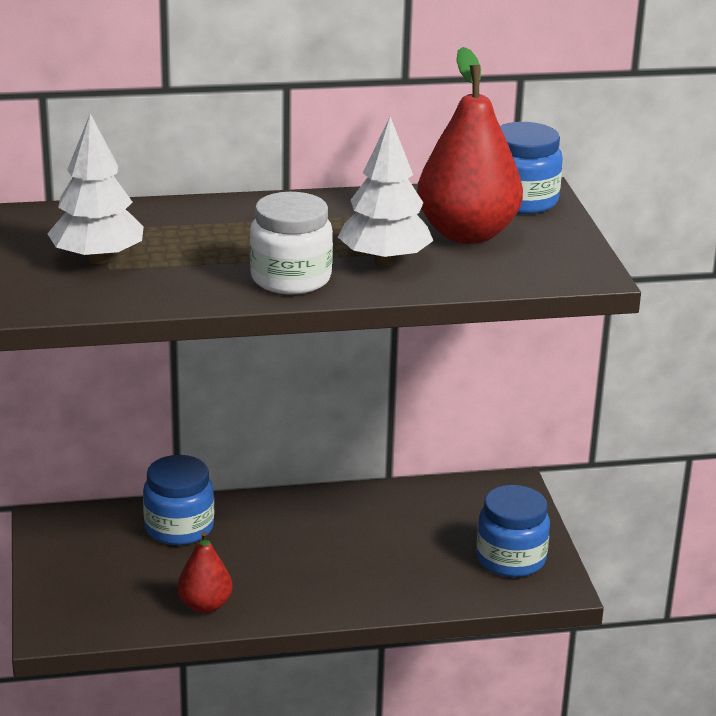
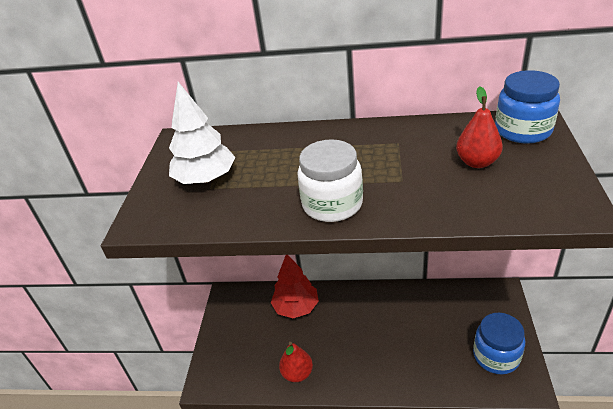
camera: 20 degrees right, 10 degrees up
(179, 528) = (296, 307): blue jar -> red tree
(384, 260) = (407, 188): white tree -> none
(467, 234) = (477, 162): red pear -> red pear, size x0.54

